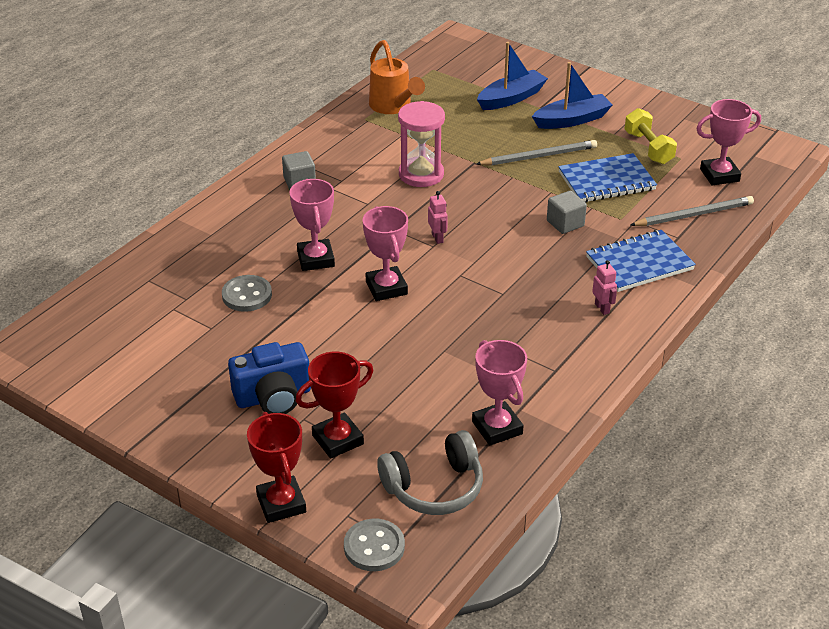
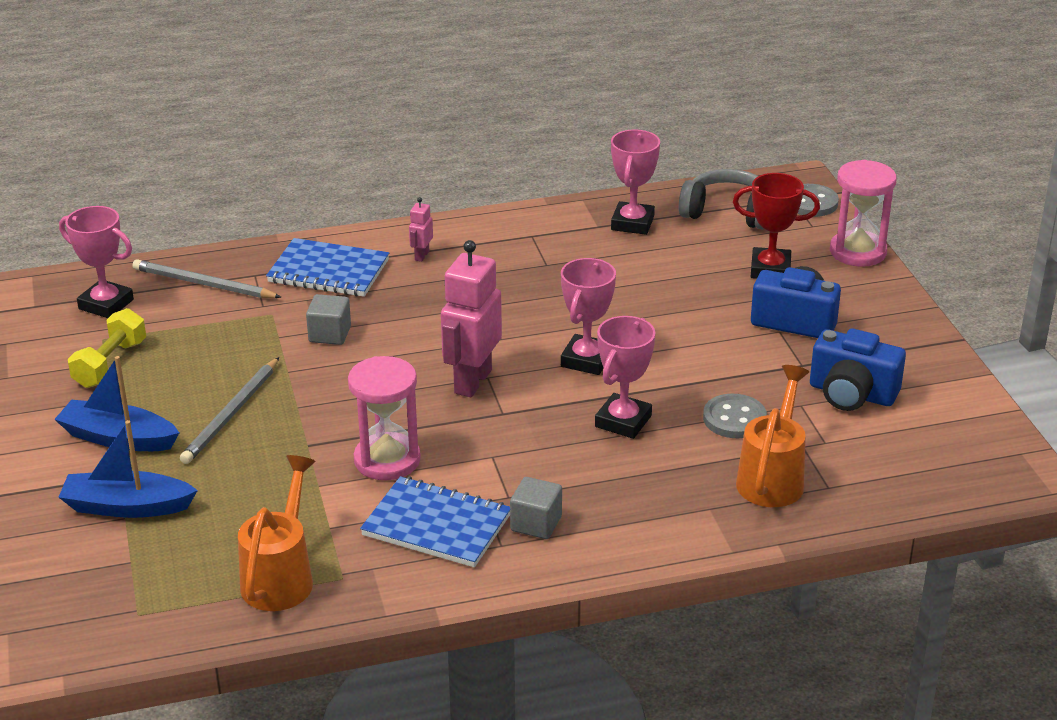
camera: 140 degrees left, 5 degrees down
(181, 354) = (851, 394): none -> blue camera
(188, 269) = (772, 477): none -> orange watering can
(281, 503) = (858, 252): red trophy -> pink hourglass
(437, 238) = (472, 381): pink robot -> pink robot, size x2.22
(539, 156) = (231, 414): grey pencil -> grey pencil turned 90 degrees counterclockwise
(606, 181) = (216, 353): blue notebook -> blue notebook (436, 525)

